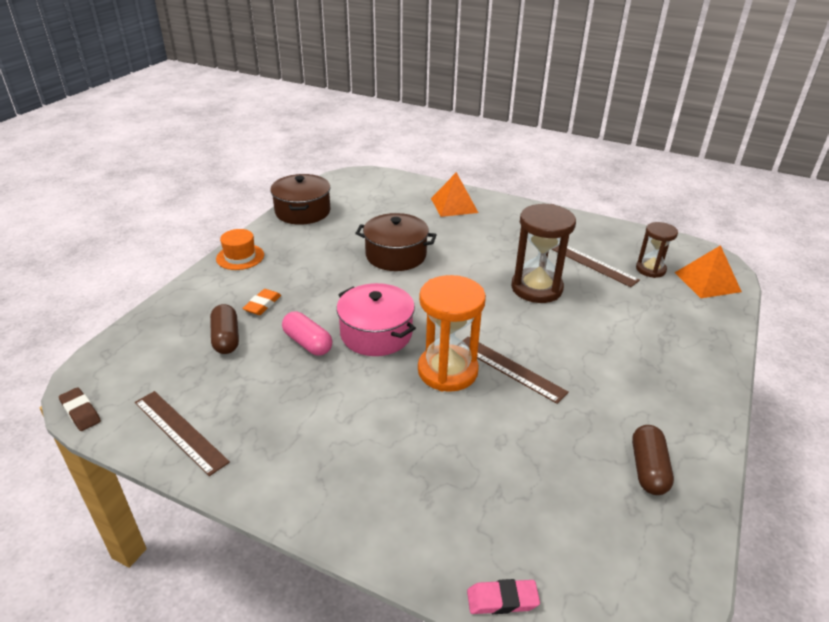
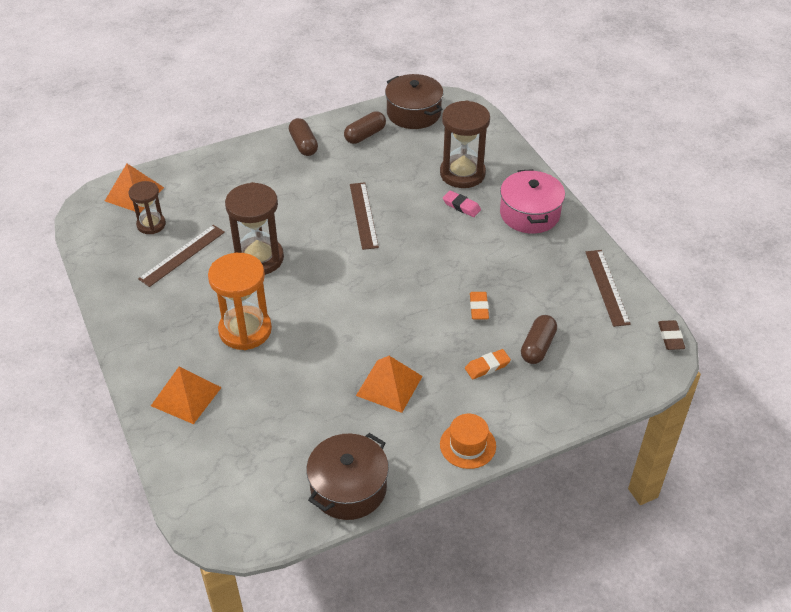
camera: 140 degrees left, 10 degrees up
(308, 343) = (479, 308): pink capsule -> orange eraser
(330, 262) = (389, 386): none -> orange pyramid
(376, 334) = (422, 288): pink pot -> pink pot (529, 214)
(396, 255) = (323, 359): brown pot -> brown pot (413, 113)
(447, 371) = (404, 235): orange hourglass -> orange hourglass (245, 330)
(472, 486) = (462, 173): none -> brown hourglass
(502, 600) = (496, 133): pink eraser -> pink eraser (461, 206)
(591, 263) = (182, 255): brown ruler -> brown ruler turned 45 degrees clockwise
(681, 411) = (303, 145): none -> brown capsule

